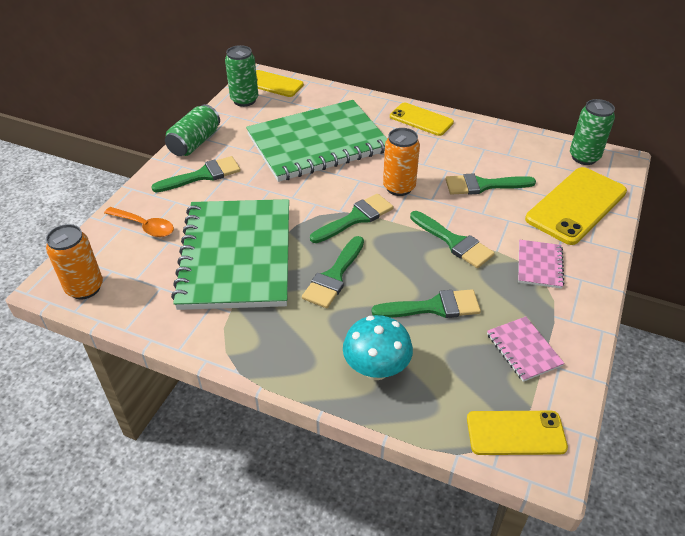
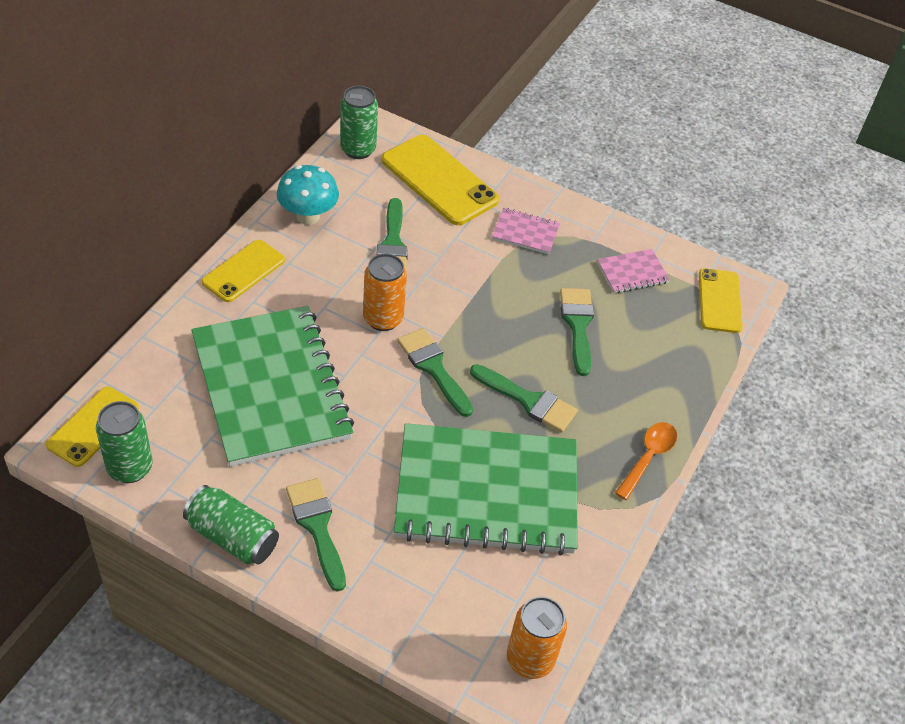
camera: 90 degrees left, 5 degrees up
(145, 226) = (418, 596): orange spoon -> orange spoon (648, 457)
(376, 369) = (655, 383): turquoise mushroom -> turquoise mushroom (308, 216)
(454, 242) = (484, 289): green brush -> none

